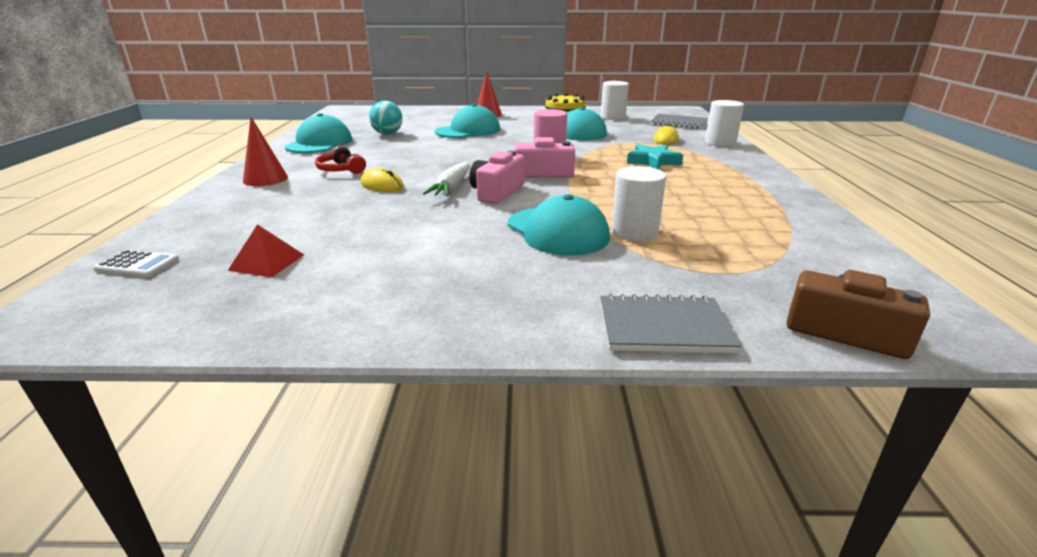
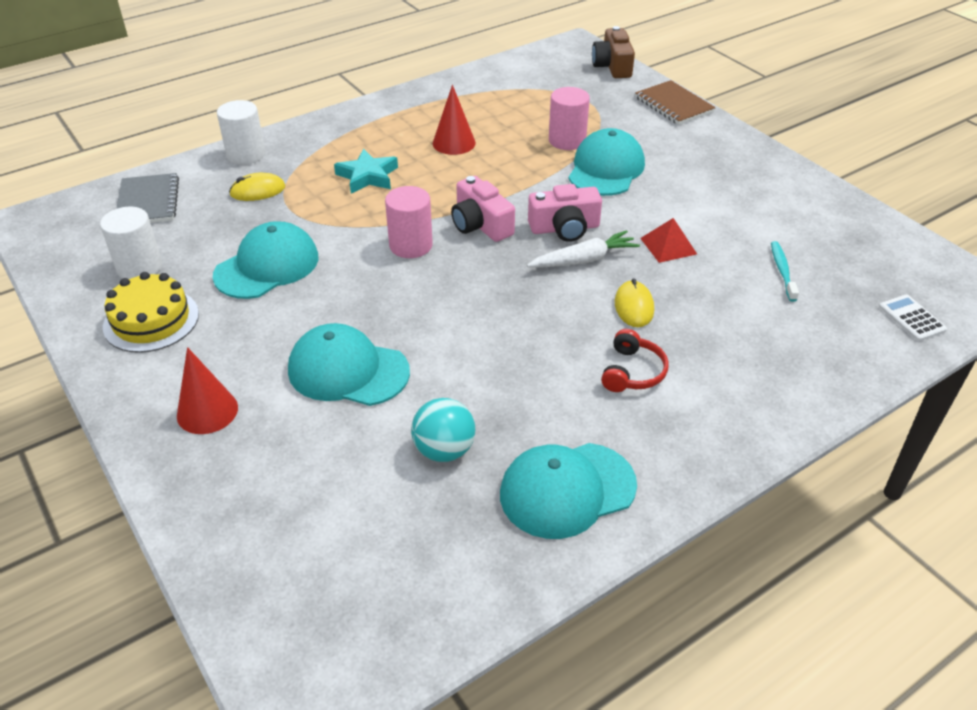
camera: 125 degrees left, 15 degrees up
(265, 179) = (728, 410): red cone -> red cone (454, 143)
(267, 262) = (818, 261): red pyramid -> red pyramid (668, 246)
(296, 241) = (782, 271): none -> turquoise toothbrush
(634, 232) = (567, 140): white cylinder -> pink cylinder
(663, 327) = (673, 105): grey notebook -> brown notebook

